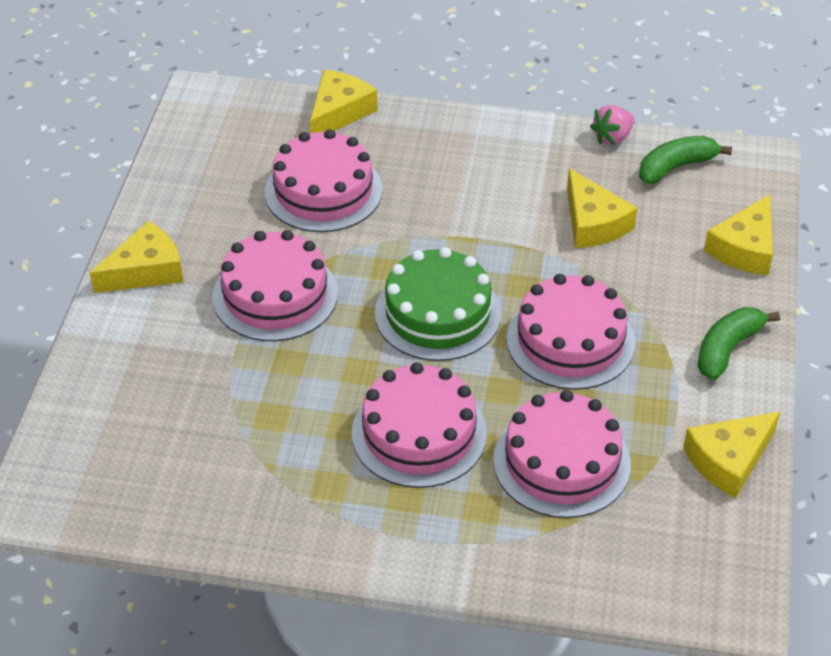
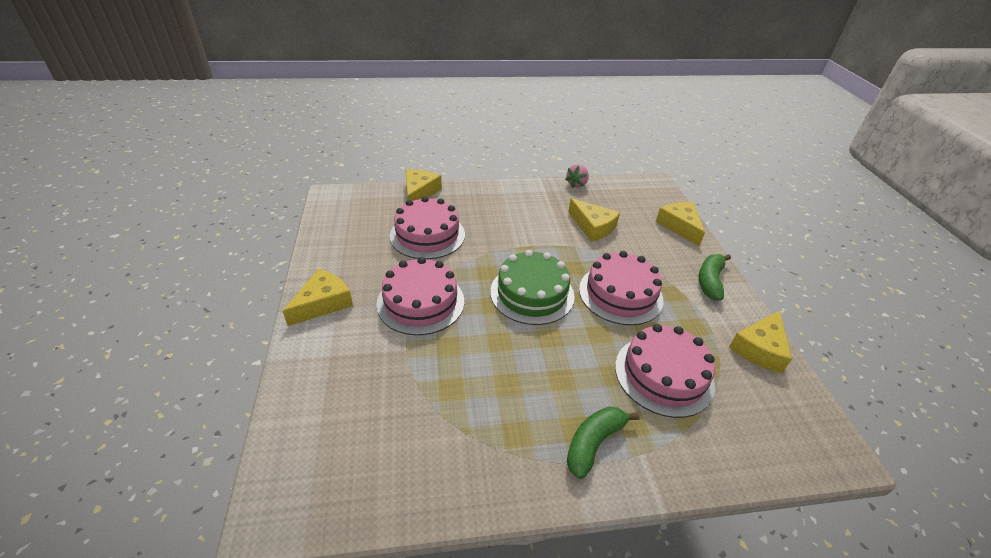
camera: 20 degrees left, 5 degrees down
(419, 433) = (561, 377): pink cake -> none
(676, 167) = (618, 193): green banana -> green banana (593, 443)
(744, 248) = (680, 226): yellow cheese -> yellow cheese turned 150 degrees clockwise

